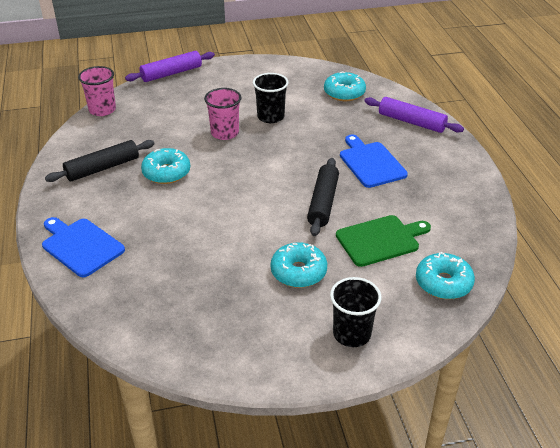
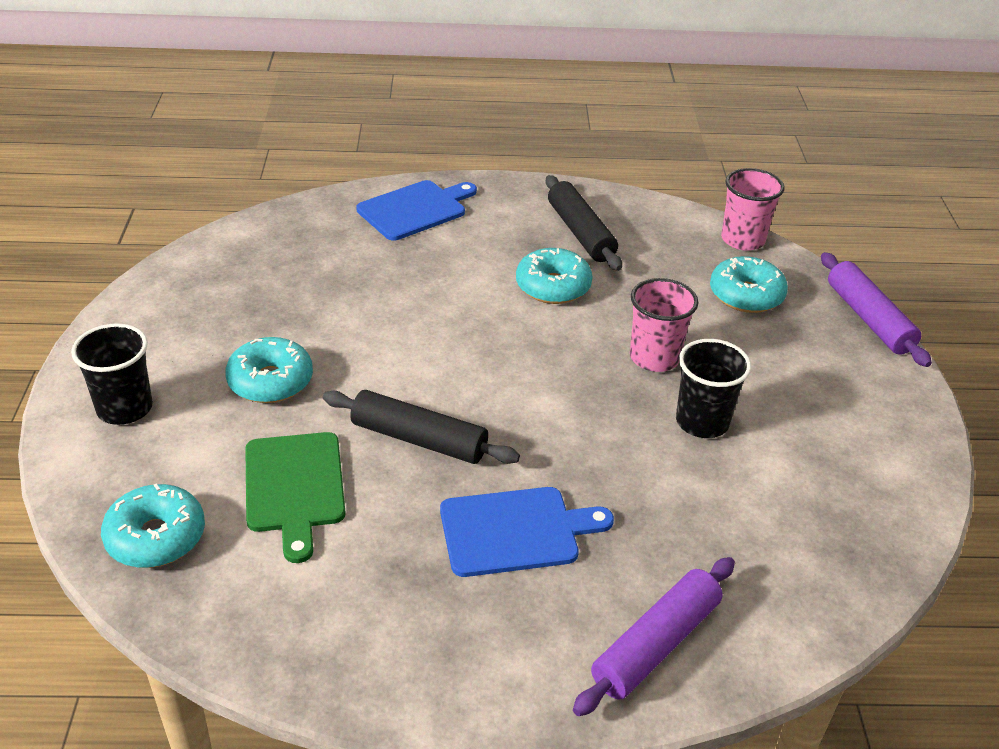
camera: 100 degrees right, 0 degrees up
(344, 93) = (791, 553): turquoise donut -> turquoise donut (746, 295)

